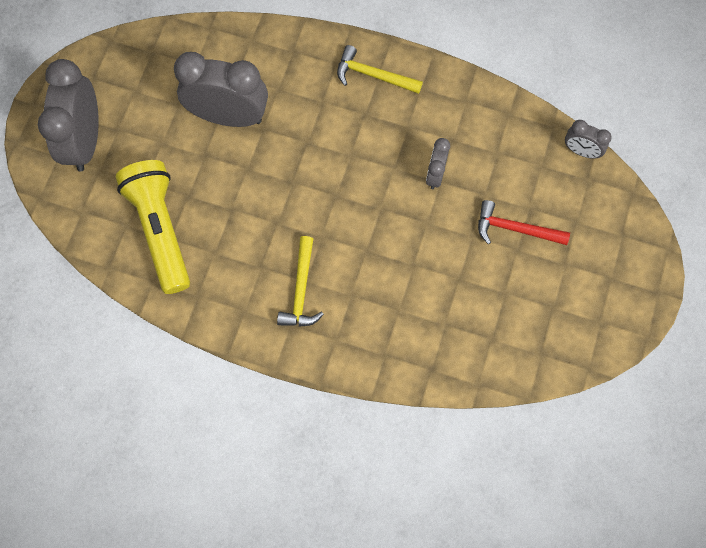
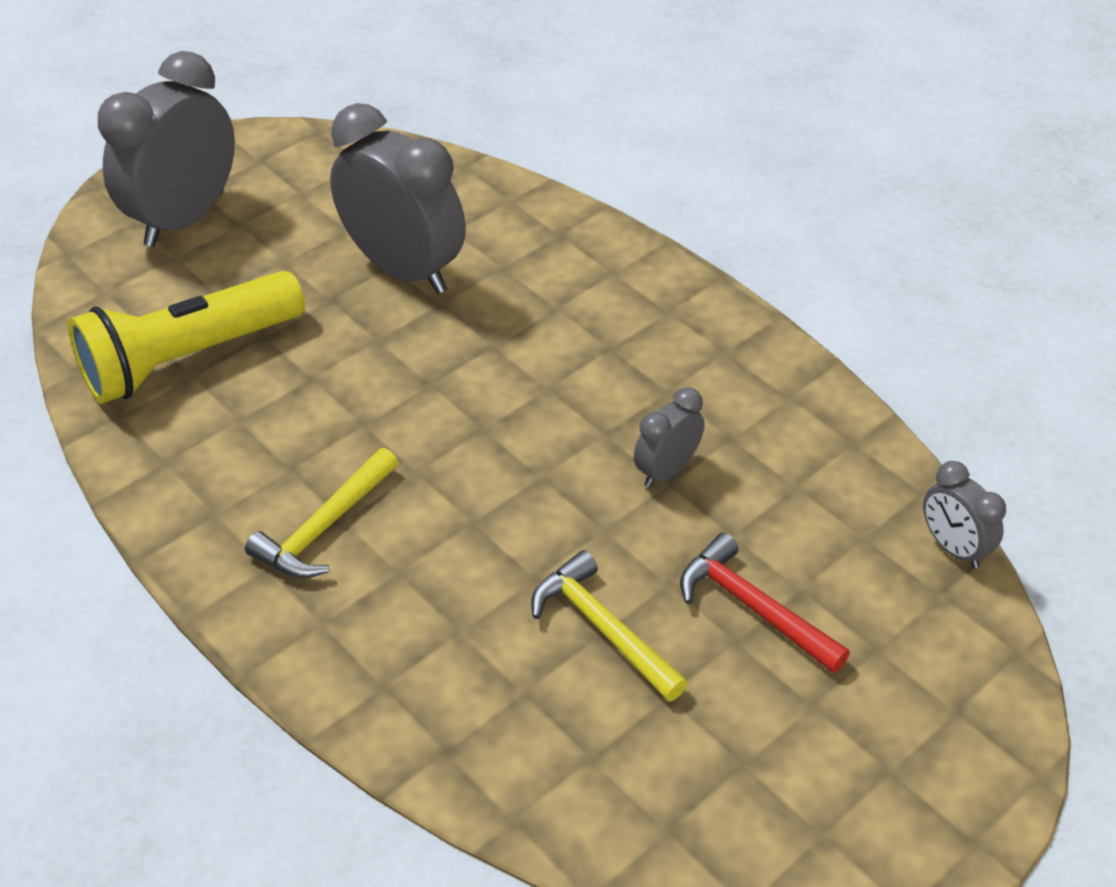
camera: 30 degrees right, 25 degrees down
(160, 230) = (189, 358): yellow flashlight -> yellow flashlight turned 135 degrees counterclockwise
(373, 75) = (660, 307): yellow hammer -> yellow hammer (603, 628)

